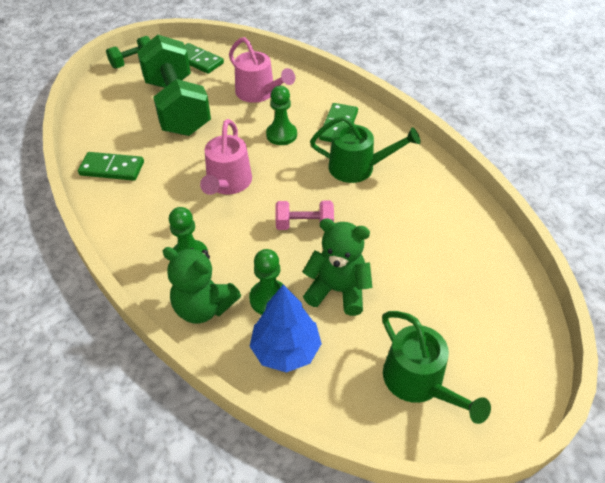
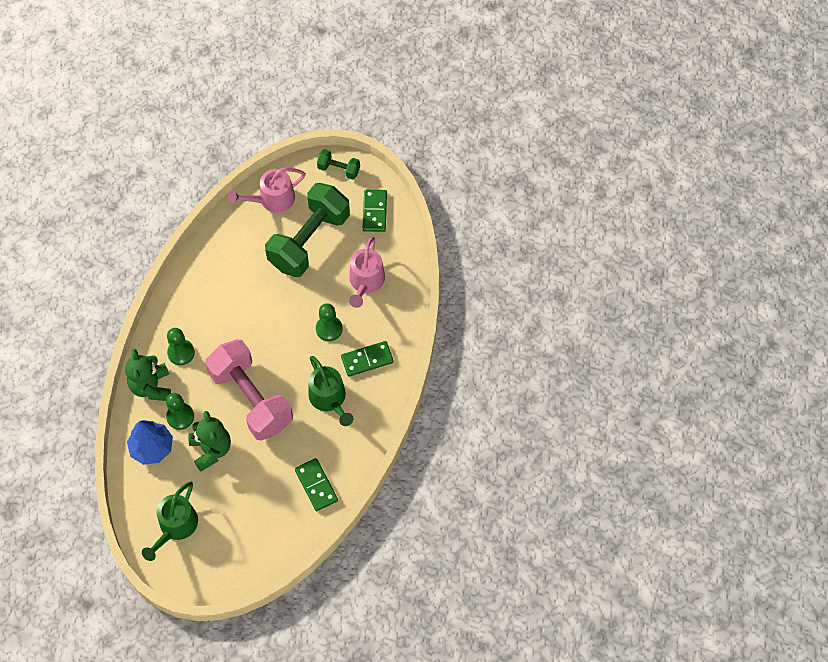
camera: 55 degrees right, 15 degrees up
(112, 168) = (220, 251): green domino -> green domino (316, 485)
(227, 183) = (256, 329): pink watering can -> pink watering can (272, 200)
(304, 225) = (251, 399): pink dumbbell -> pink dumbbell, size x2.23

